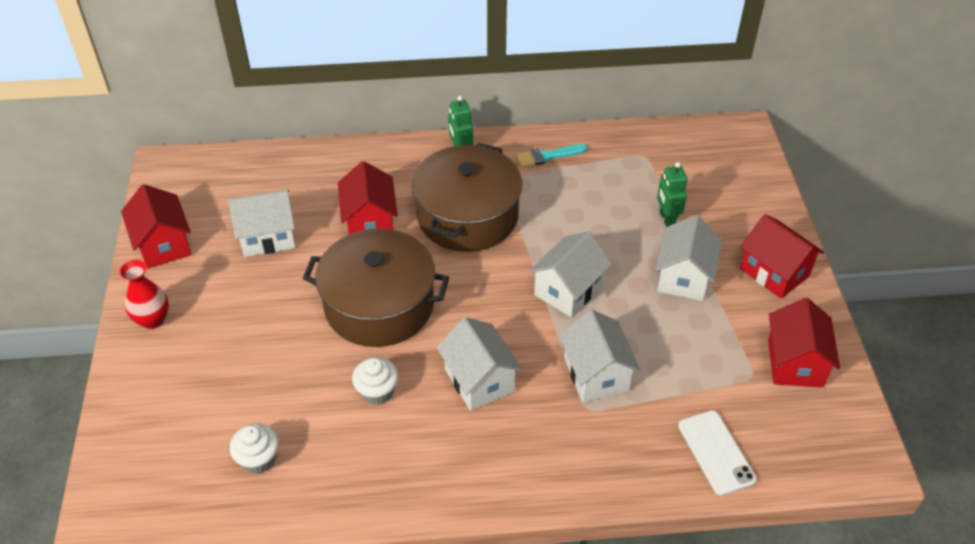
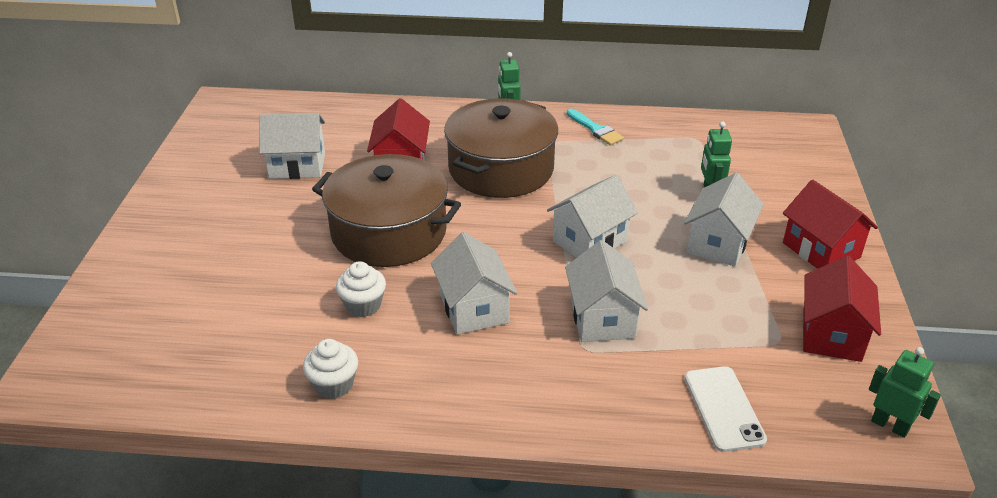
camera: 10 degrees right, 10 degrees down
(153, 319) = (161, 219): red vase -> none
(163, 245) = (195, 161): red house -> none
(258, 459) = (221, 349): white cupcake -> white cupcake (334, 385)
(547, 156) = (595, 129): turquoise brush -> turquoise brush turned 120 degrees counterclockwise
(853, 448) = (890, 425): none -> green robot

